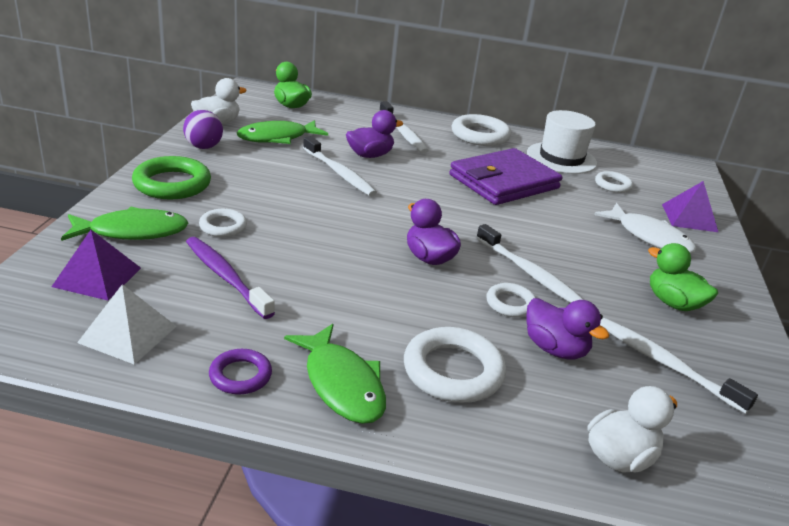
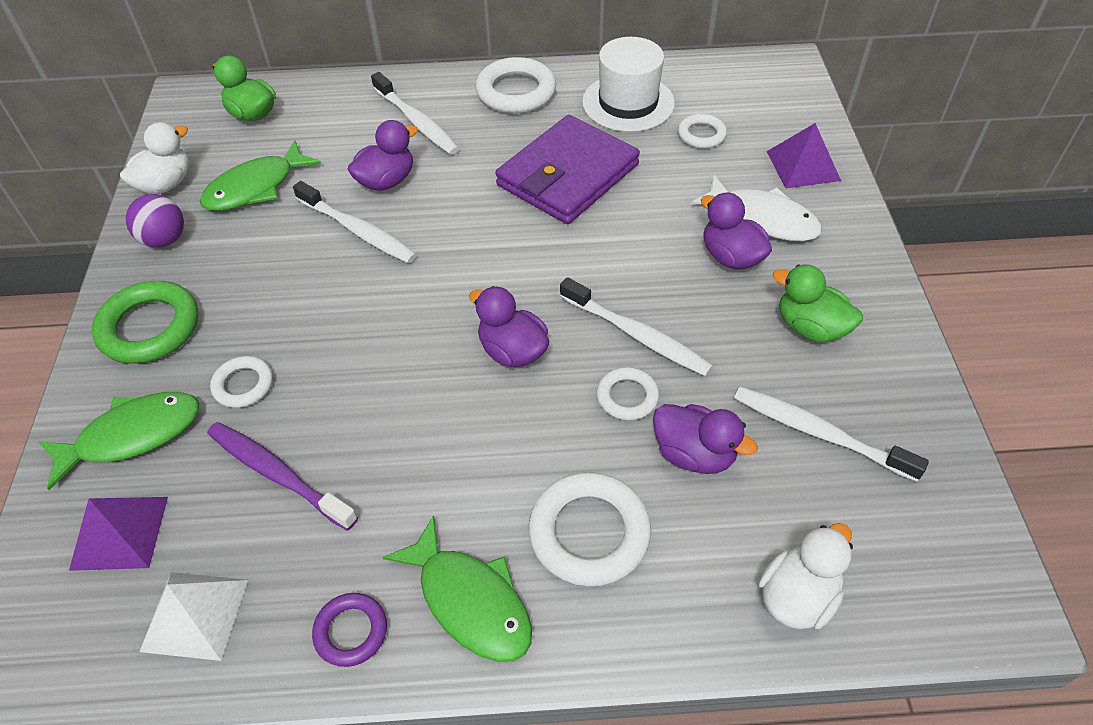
camera: 10 degrees left, 20 degrees up
(618, 250) = (731, 257): none -> purple duck

